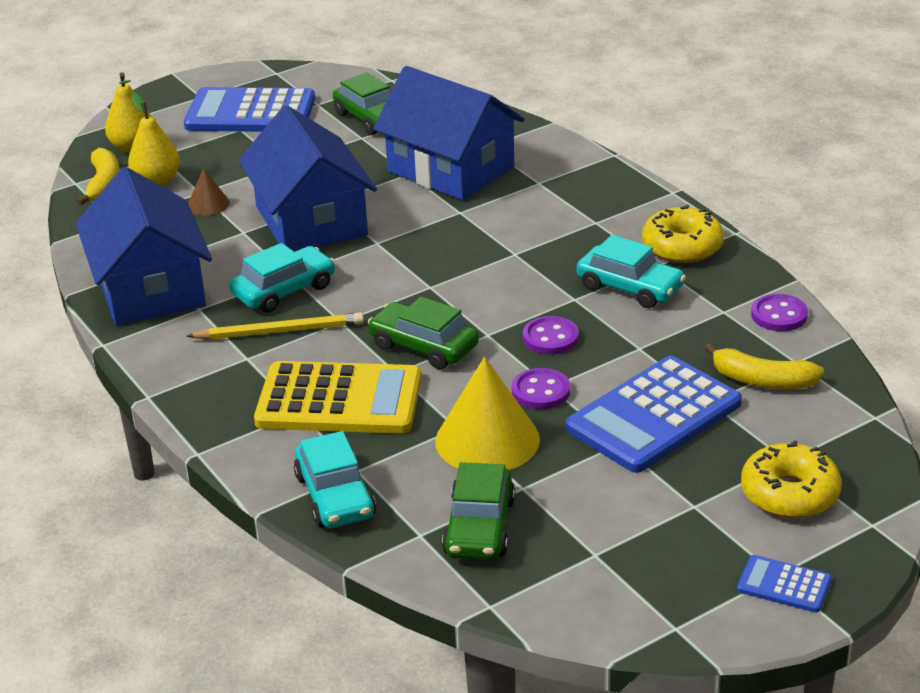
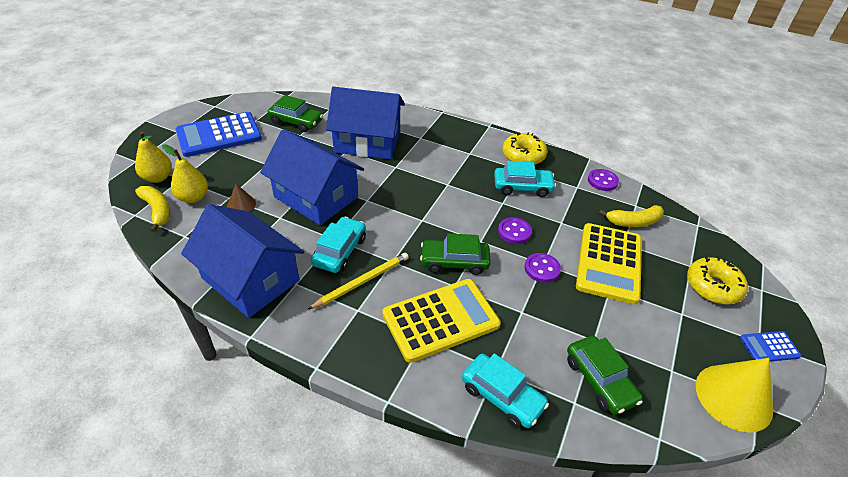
camera: 35 degrees left, 10 degrees up
(487, 440) = (546, 314): yellow cone -> yellow cone (733, 397)
(654, 416) = (609, 263): blue calculator -> yellow calculator

